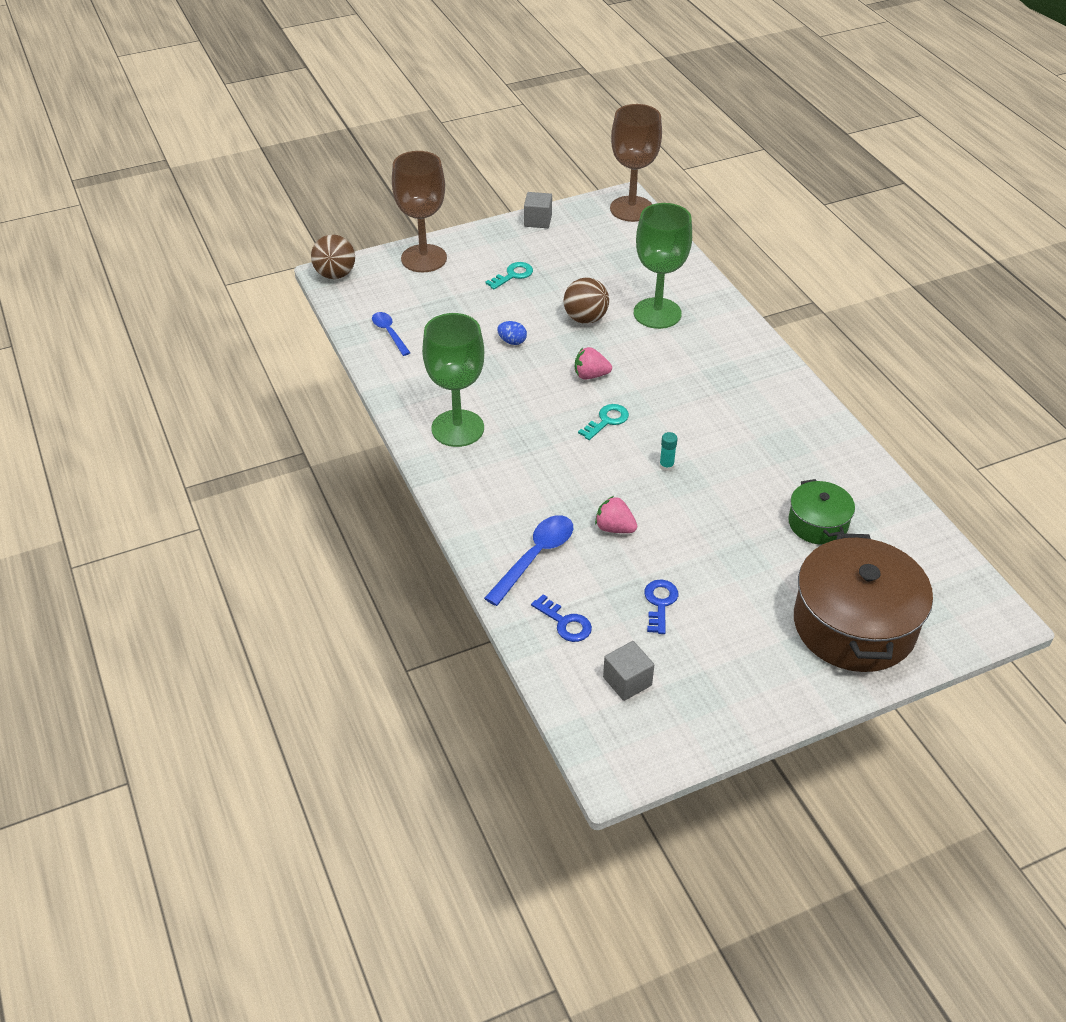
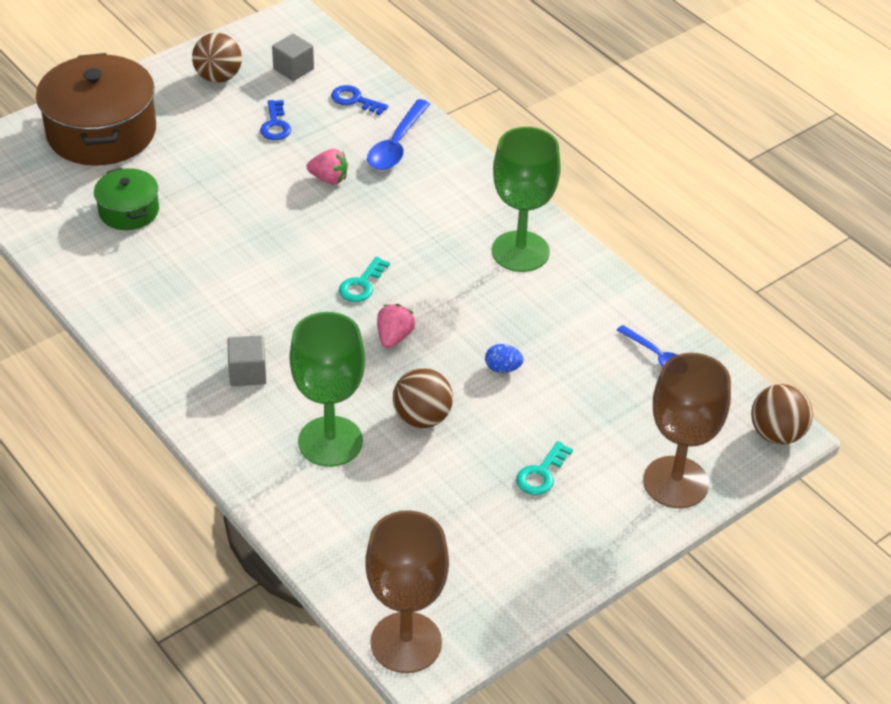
camera: 165 degrees right, 0 degrees up
(538, 220) = (544, 588): grey cube -> grey cube (248, 373)
(590, 375) = (394, 337): pink strawberry -> pink strawberry turned 60 degrees counterclockwise
(666, 466) = (288, 245): turquoise glue stick -> none
(719, 683) = (218, 77): none -> brown ball

